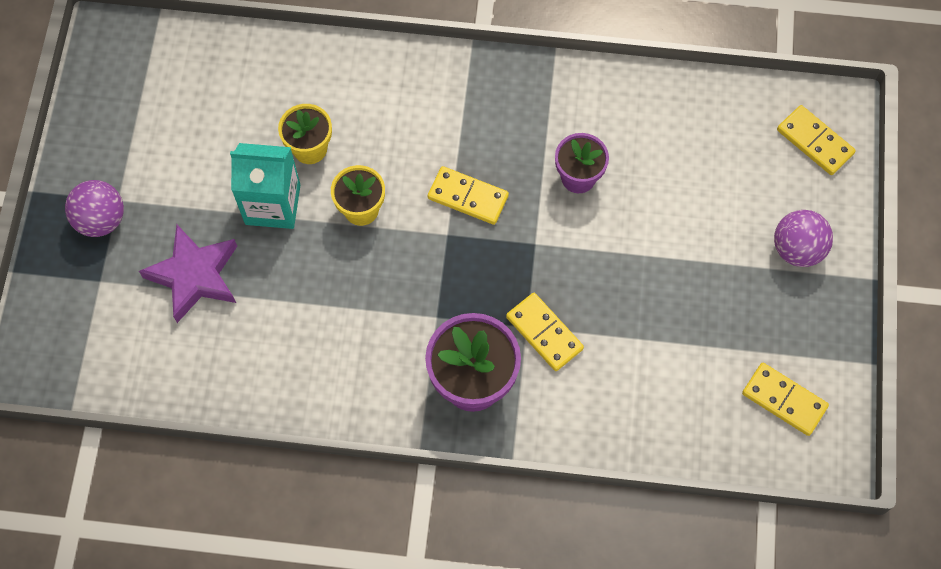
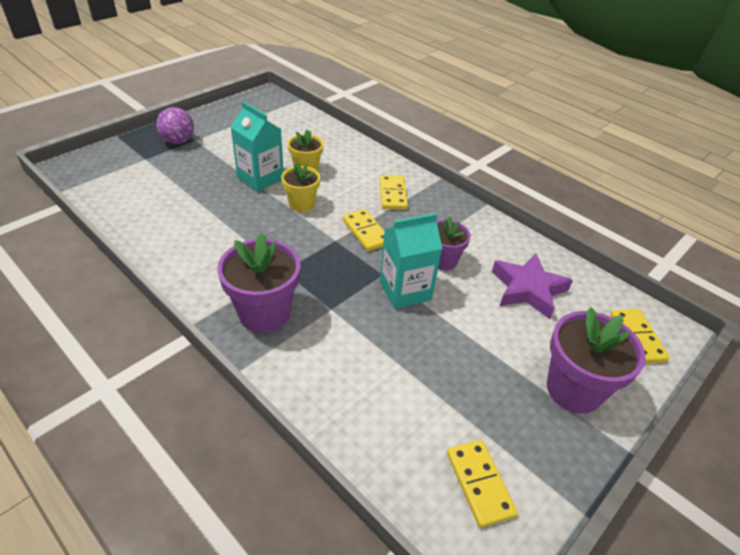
camera: 35 degrees right, 25 degrees down
(194, 275) = (187, 181): purple star -> purple star (528, 289)
(544, 333) = (338, 319): yellow domino -> yellow domino (393, 194)
(574, 248) = (405, 290): none -> turquoise carton
(797, 249) = (573, 390): purple ball -> purple flower pot

